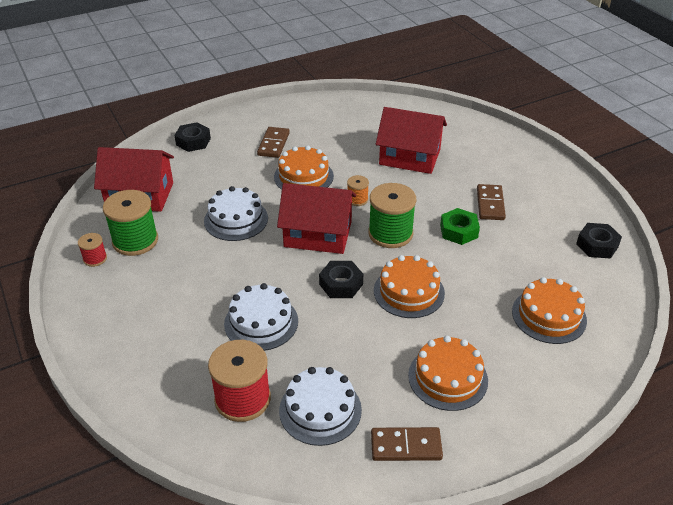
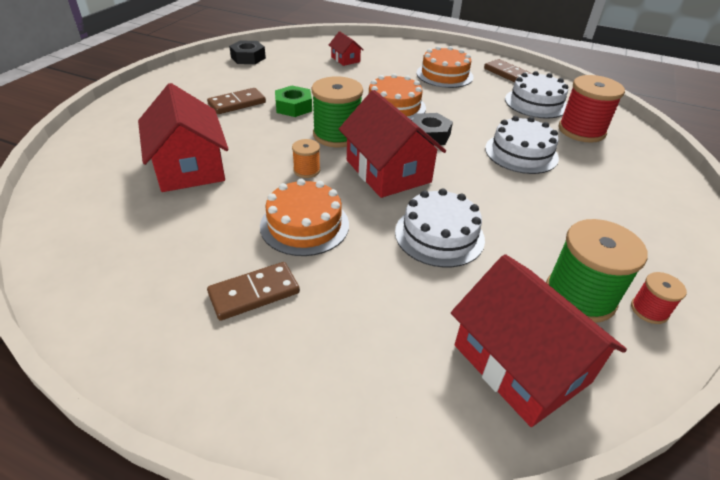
camera: 130 degrees left, 0 degrees up
(193, 141) = (334, 407): black nut -> none
(549, 316) = (345, 59): orange cake -> red house

